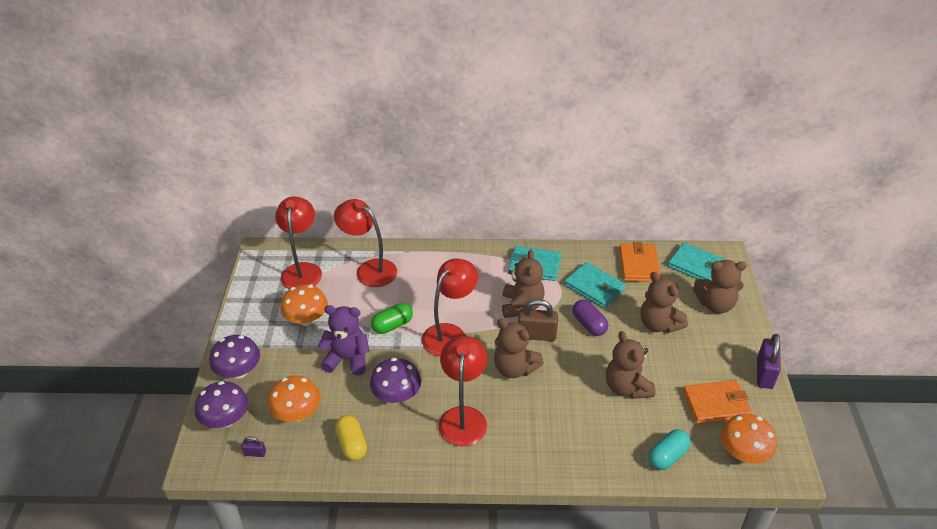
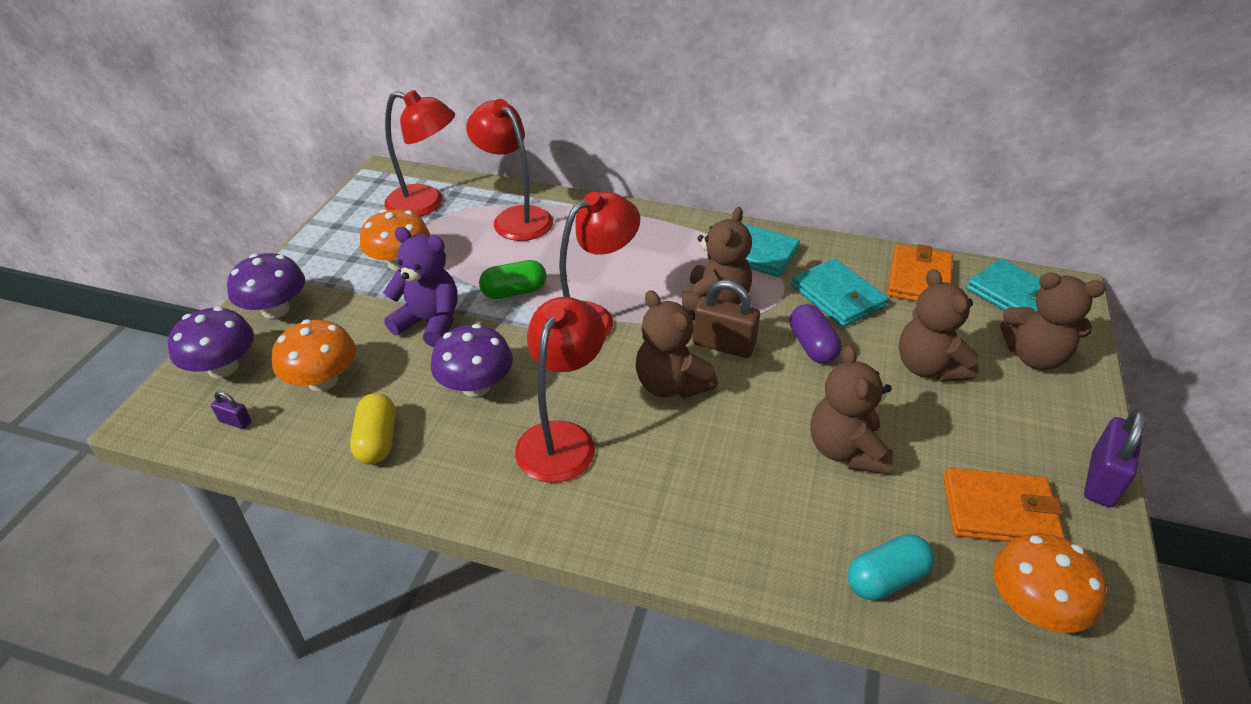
camera: 15 degrees right, 0 degrees up
(302, 270) = (426, 204): red lamp -> red lamp turned 90 degrees clockwise

